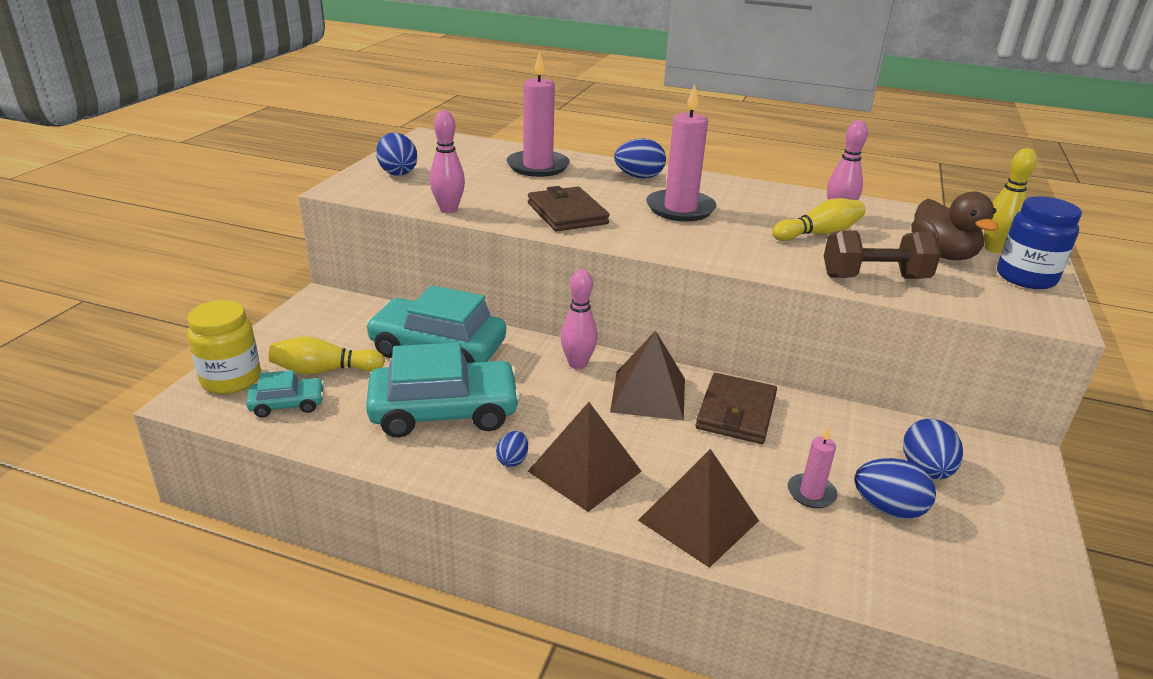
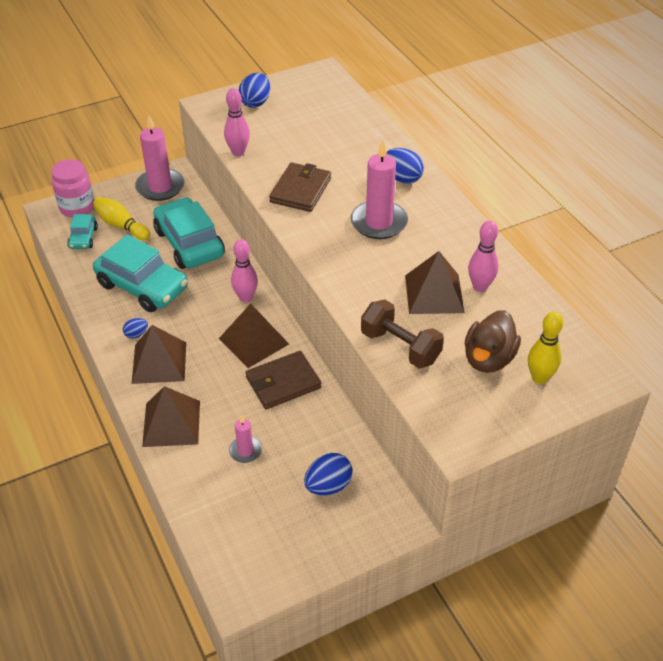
camera: 45 degrees right, 15 degrees up
(231, 380) = (77, 207): yellow jar -> pink jar
(287, 404) = (83, 238): turquoise car -> turquoise car turned 60 degrees clockwise
(538, 166) = (349, 136): pink candle -> pink candle (160, 187)
(819, 234) = (434, 293): yellow bowling pin -> brown pyramid
(888, 509) = (269, 487): blue egg -> none
(1025, 278) = (508, 410): blue jar -> none

